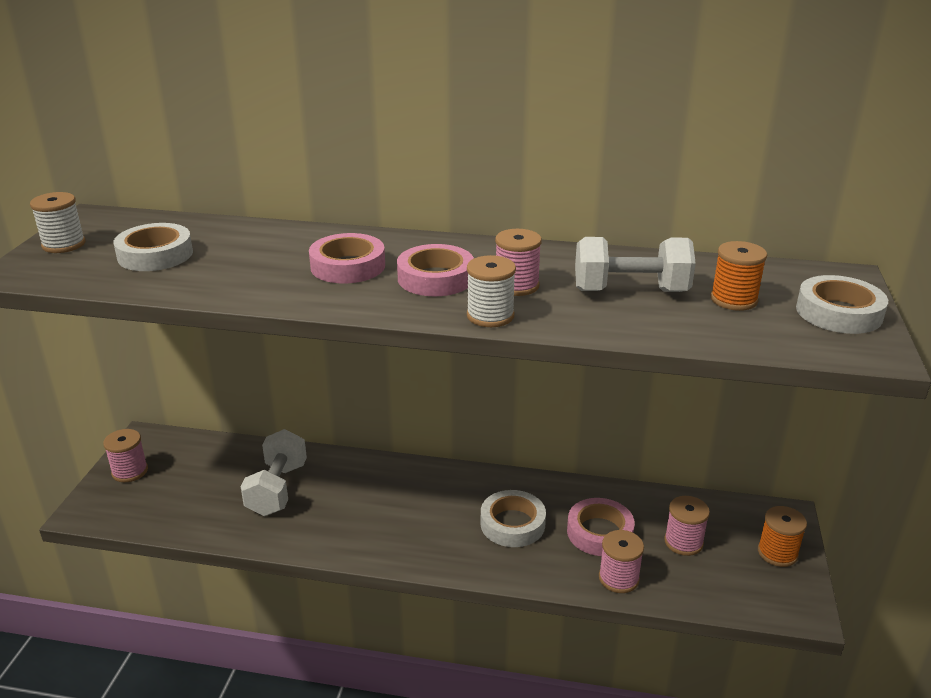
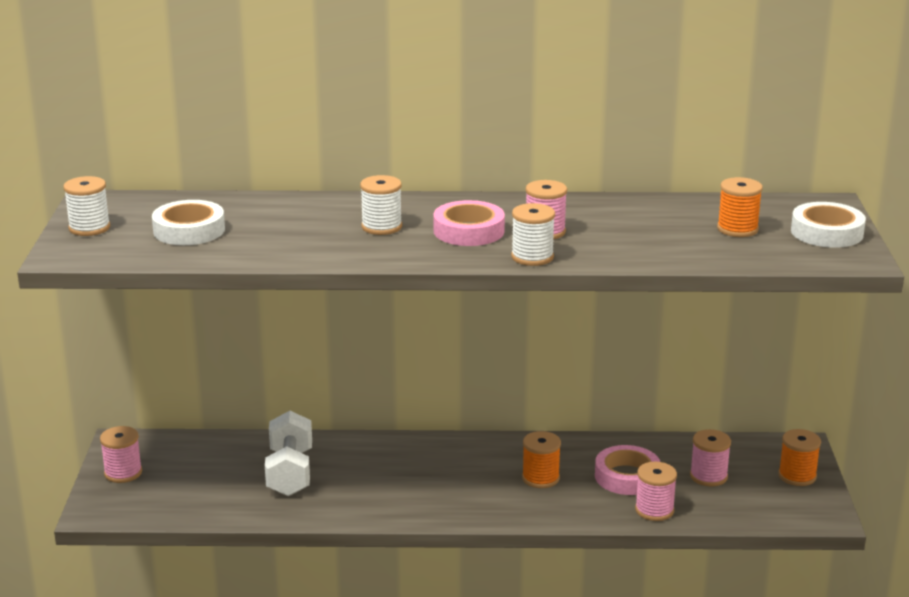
camera: 10 degrees left, 5 degrees down
(348, 266) = (381, 227): pink tape -> white spool
(512, 524) = (540, 478): white tape -> orange spool
(630, 291) = (647, 229): white dumbbell -> none

